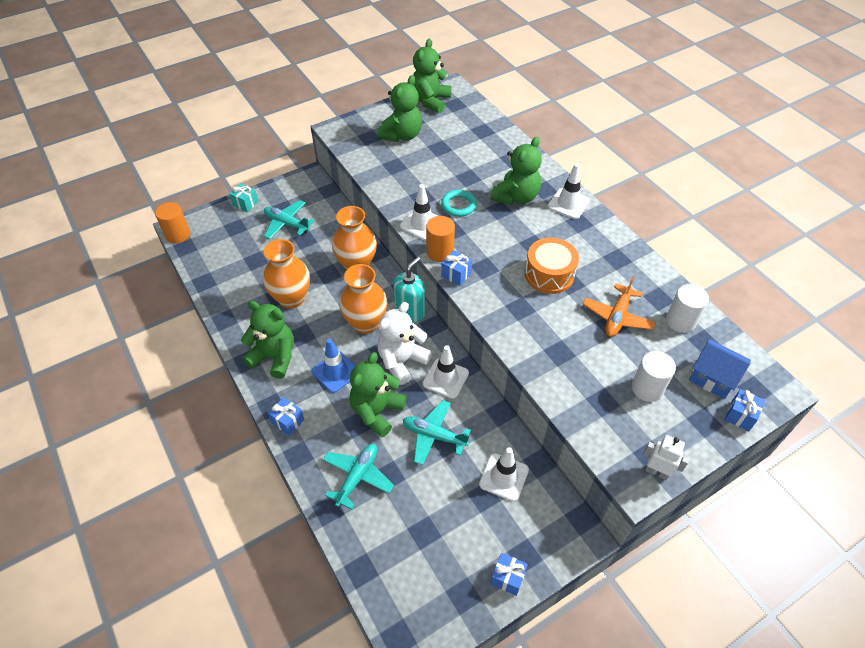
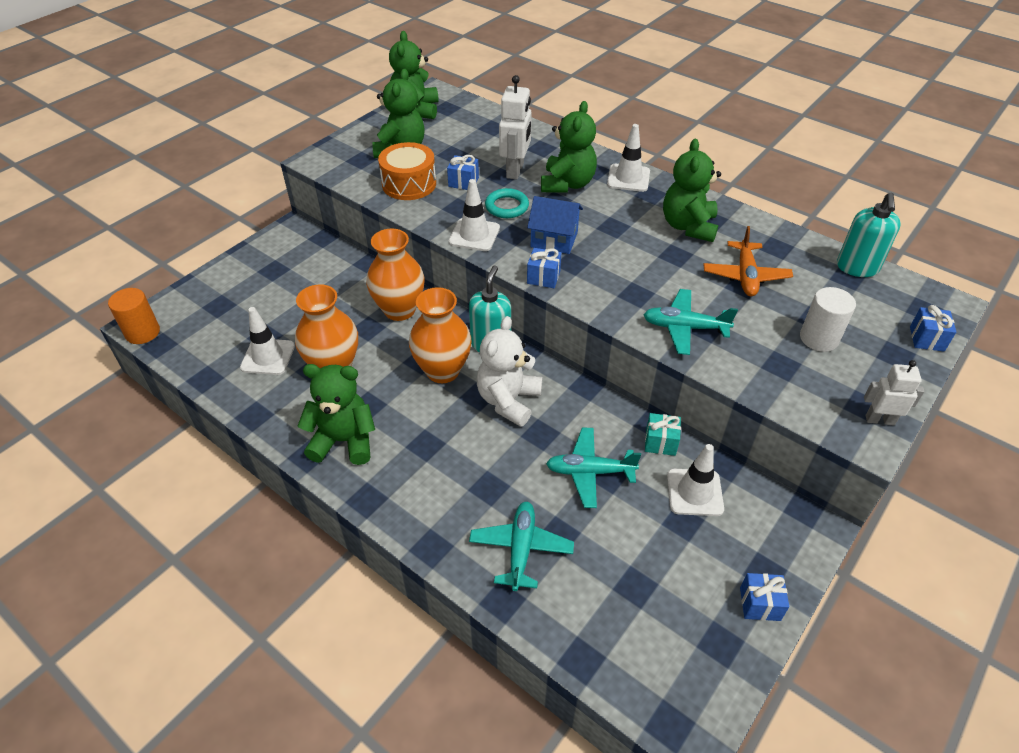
camera: 20 degrees left, 5 degrees down
(245, 204) = (221, 276): turquoise gift -> turquoise gift (660, 442)
(287, 224) = (287, 286): turquoise plane -> turquoise plane (684, 328)
(288, 421) = (398, 511): blue gift -> blue gift (463, 182)
(335, 372) = (432, 436): blue traffic cone -> none
(377, 411) = (507, 466): green teddy bear -> green teddy bear (688, 226)
(440, 252) = (511, 259): orange cylinder -> none
(445, 378) = (570, 405): white traffic cone -> white traffic cone (268, 357)
(481, 174) = (515, 170): none -> white robot
(549, 274) = (648, 252): orange drum -> orange drum (409, 184)
(680, 321) = (812, 263): white cylinder -> none
(713, 378) = (877, 309): blue house -> blue house (554, 239)
(718, 335) = (857, 267): none -> turquoise soap dispenser

